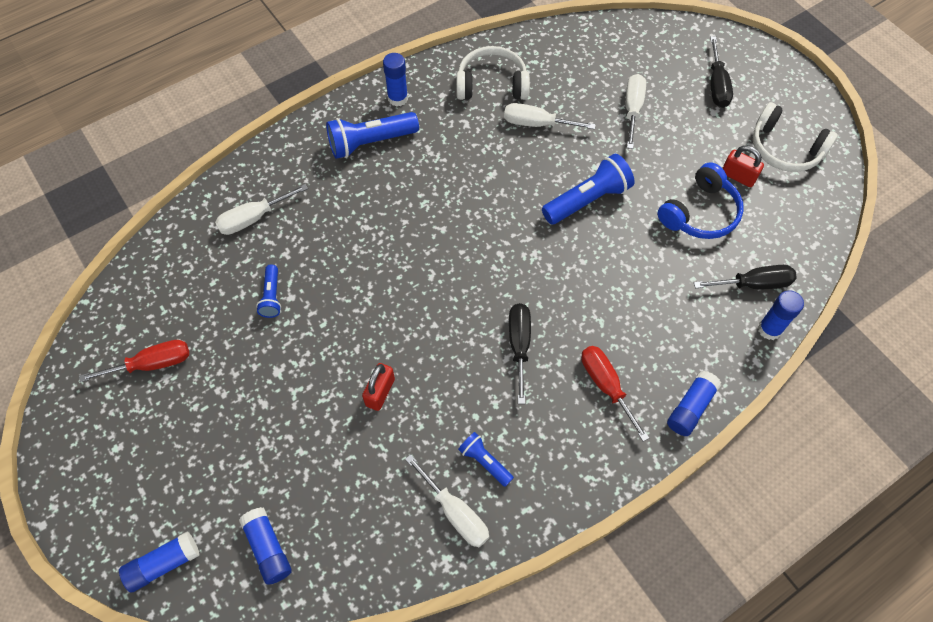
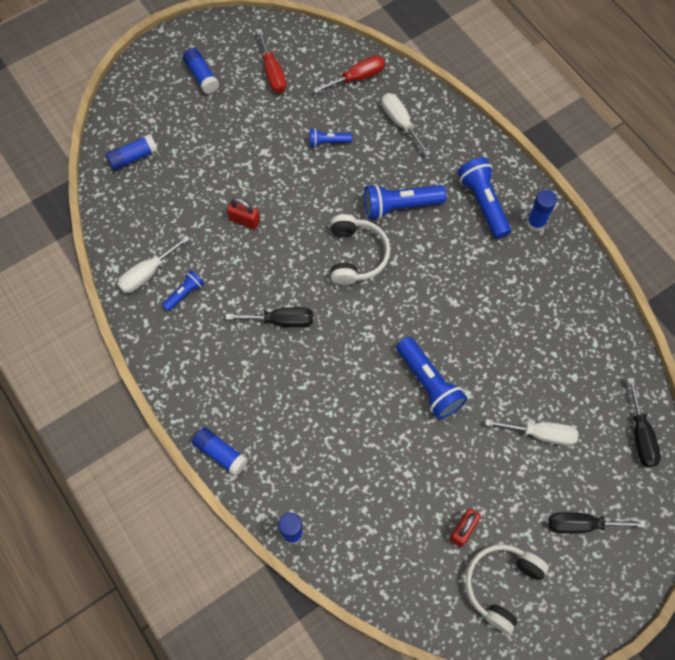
camera: 90 degrees right, 5 degrees up
(163, 564) = (129, 99): blue glue stick -> blue glue stick (201, 76)
(370, 221) = (400, 206): none -> blue flashlight
(492, 84) = (561, 303): white headphones -> white headphones (356, 255)
(536, 124) = (515, 342): white screwdriver -> none
(606, 386) = (243, 386): red screwdriver -> red screwdriver (357, 77)
(700, 213) = (418, 486): blue headphones -> none
(753, 284) = (339, 526): black screwdriver -> black screwdriver (640, 435)

